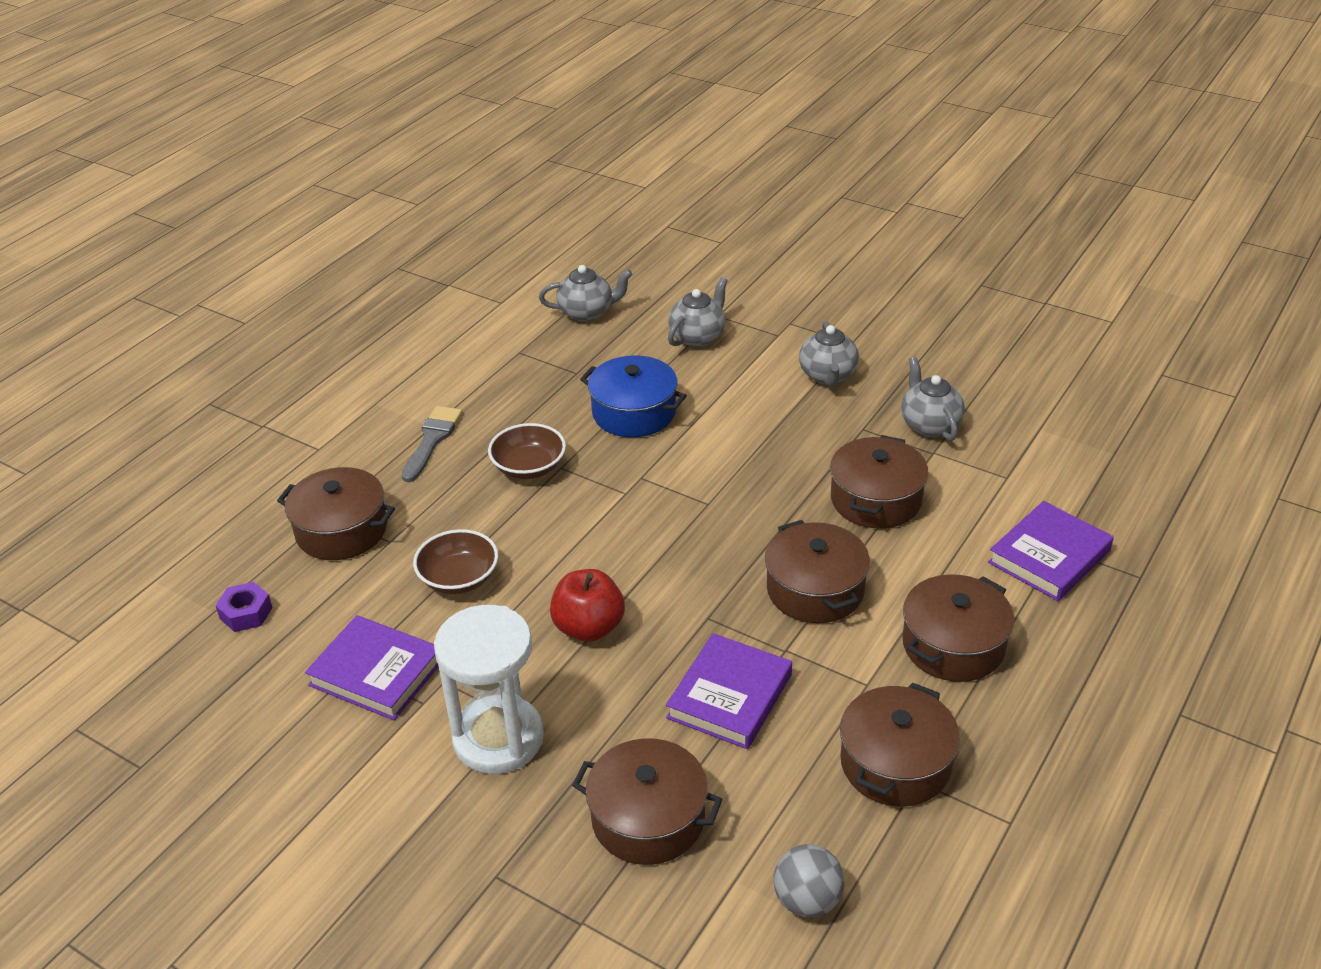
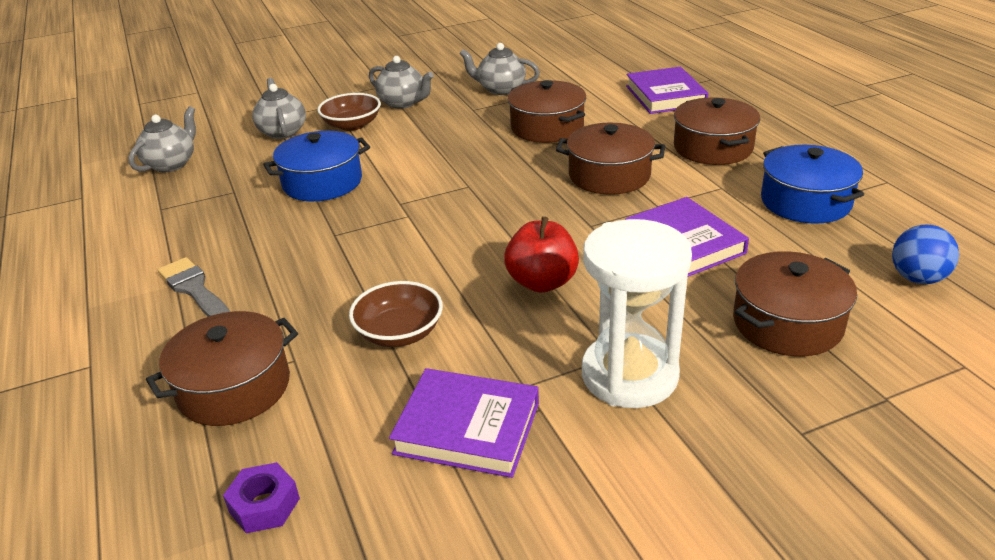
camera: 55 degrees left, 5 degrees down
(376, 673) = (467, 428): purple book -> purple book turned 45 degrees clockwise
(529, 467) = (311, 250): brown bowl -> brown bowl (352, 125)
(807, 900) = (917, 278): grey ball -> blue ball
(895, 763) = (805, 202): brown pot -> blue pot

